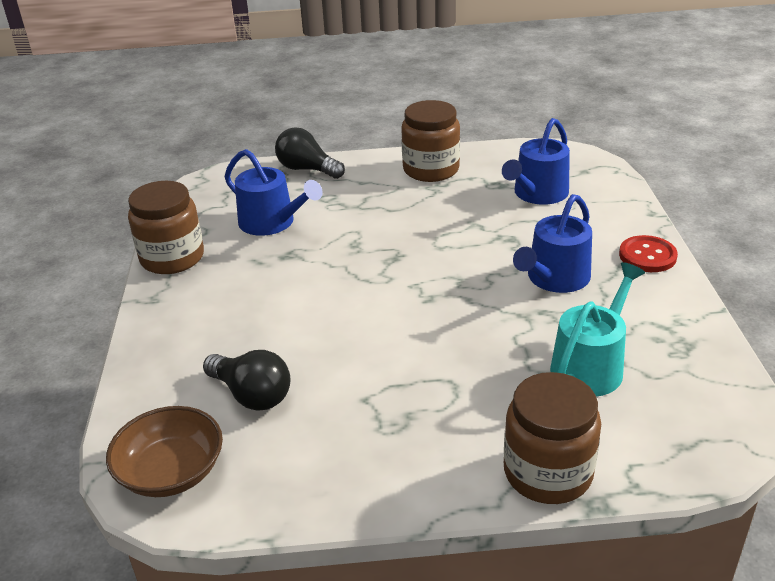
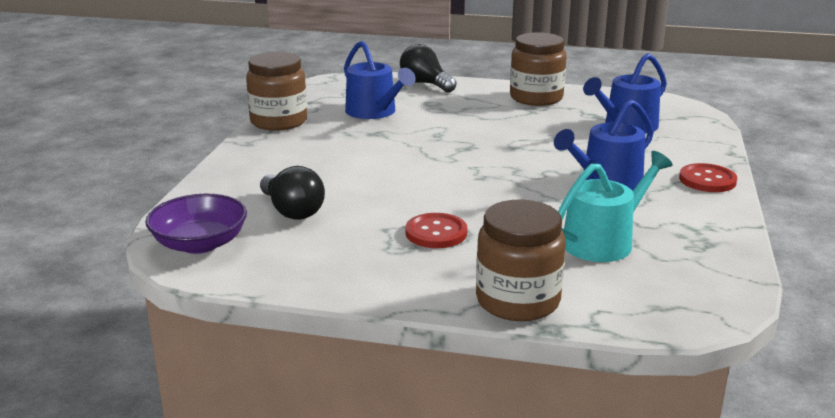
camera: 15 degrees right, 10 degrees down
(171, 471) = (200, 244): brown bowl -> purple bowl
(421, 392) = (436, 233): none -> red button

